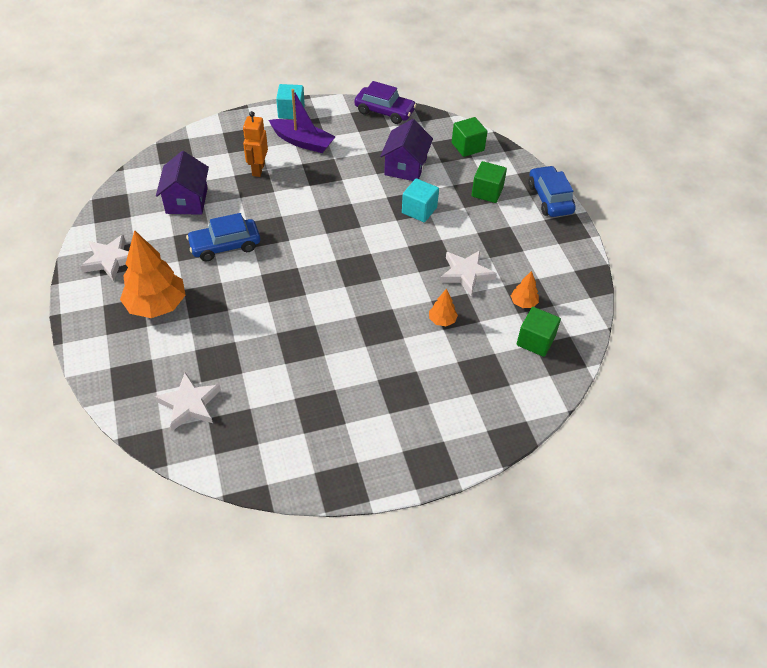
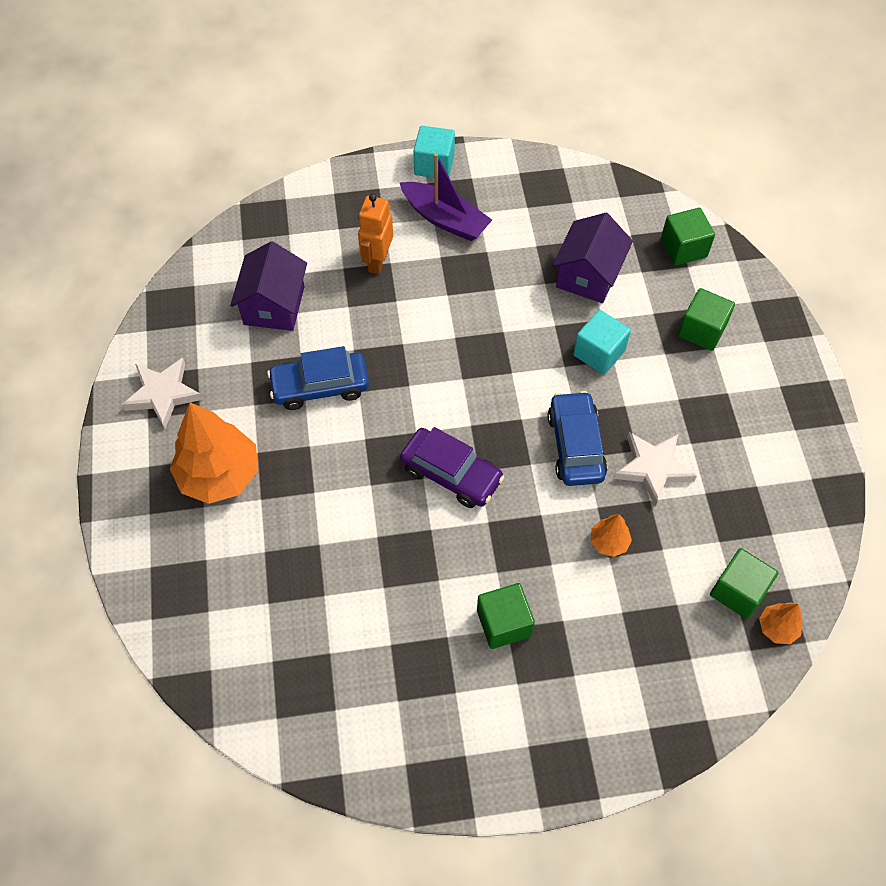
camera: 10 degrees right, 10 degrees up
(189, 404) = (250, 637): white star -> none
(374, 376) = (504, 623): none -> green cube
(384, 111) = (569, 175): purple car -> purple car (451, 474)
(523, 303) = (729, 526): orange tree -> orange tree (777, 628)
(549, 198) = (793, 350): blue car -> blue car (575, 446)

